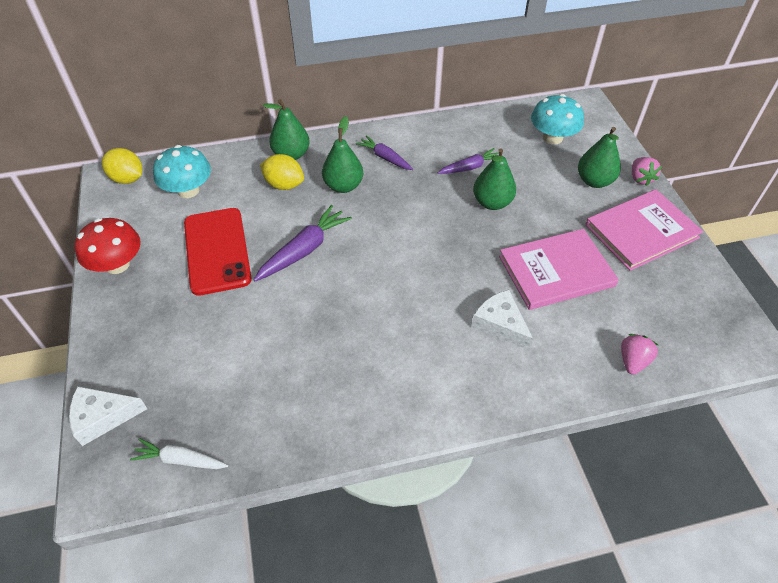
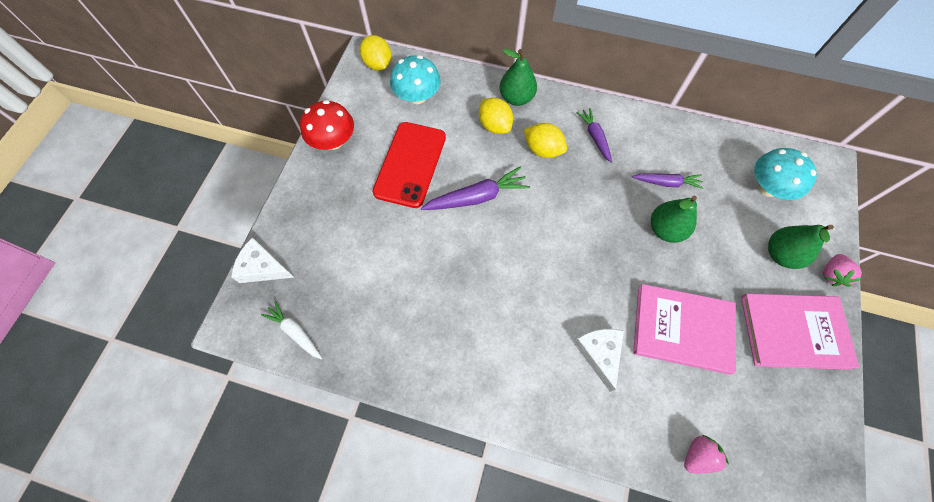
camera: 30 degrees right, 15 degrees up
(343, 186) = (543, 150): green pear -> yellow lemon

